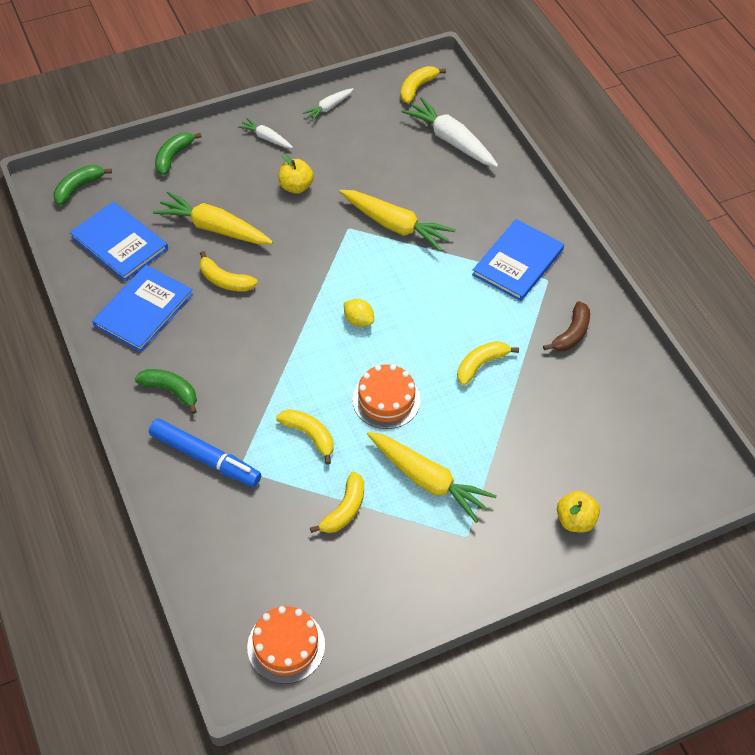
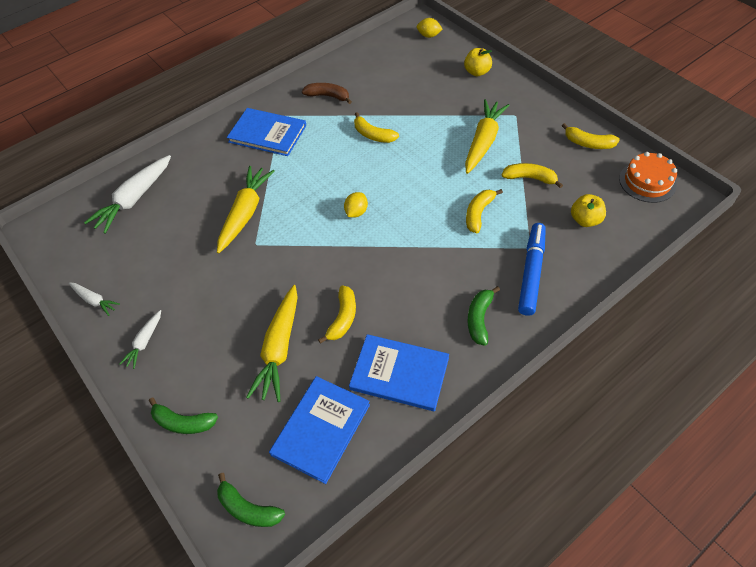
camera: 100 degrees left, 0 degrees up
(296, 187) = (210, 297): yellow apple -> yellow apple (585, 220)
(386, 400) = (426, 178): orange cake -> none
(417, 88) = (63, 238): yellow banana -> yellow banana (588, 143)
(680, 485) = (429, 35): none -> yellow lemon

